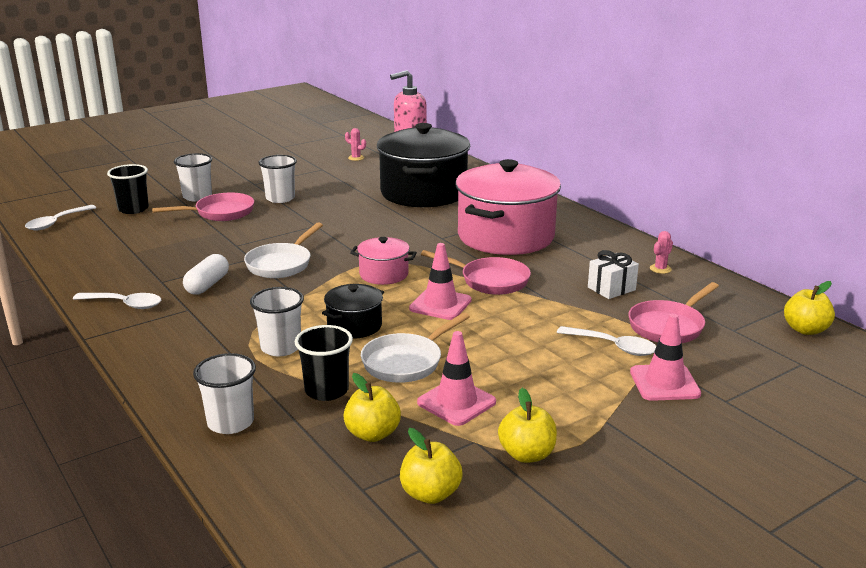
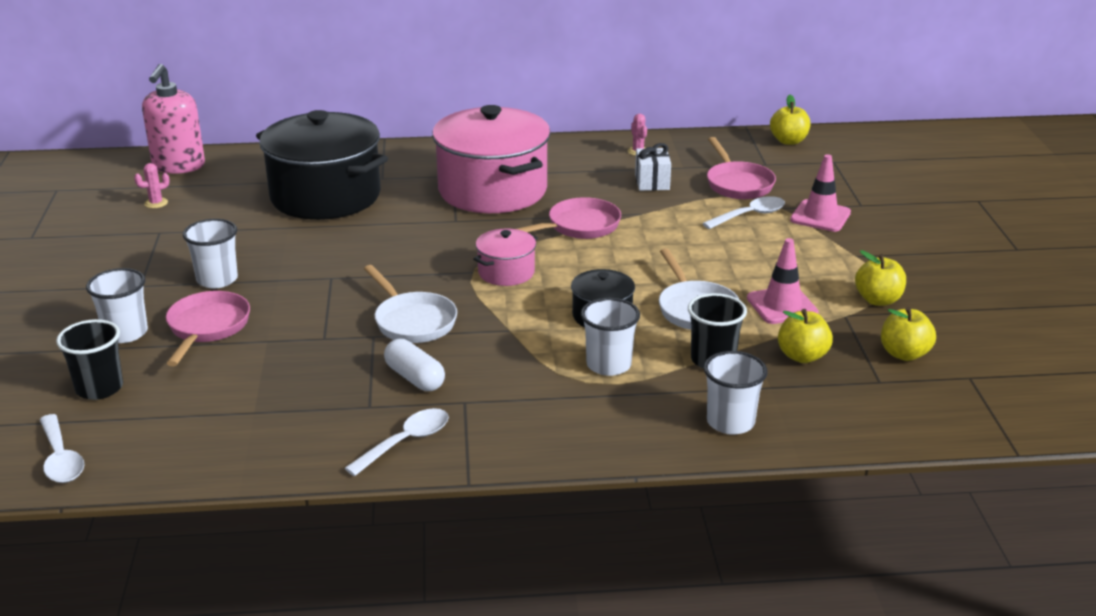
camera: 60 degrees left, 5 degrees up
(440, 304) = (602, 263): pink traffic cone -> none

